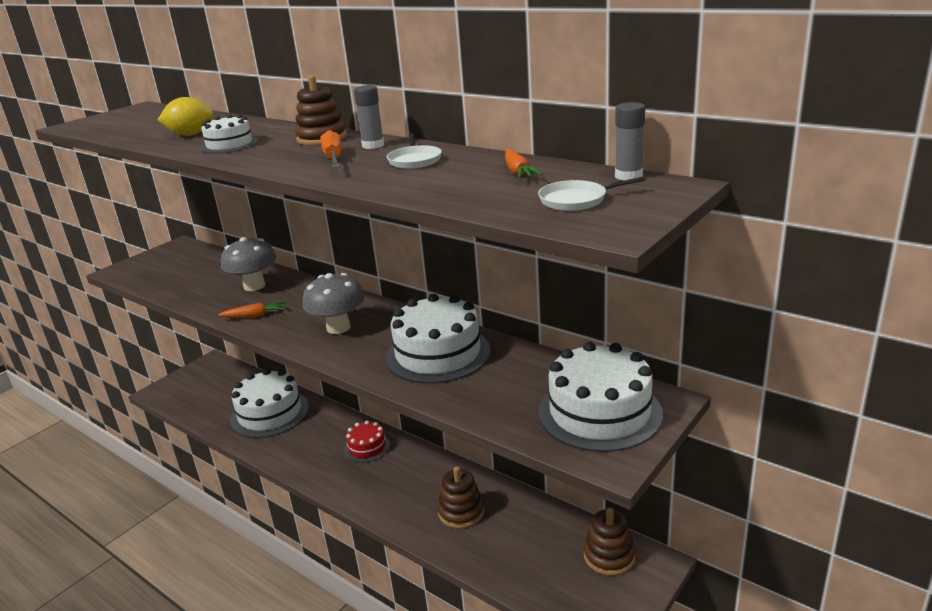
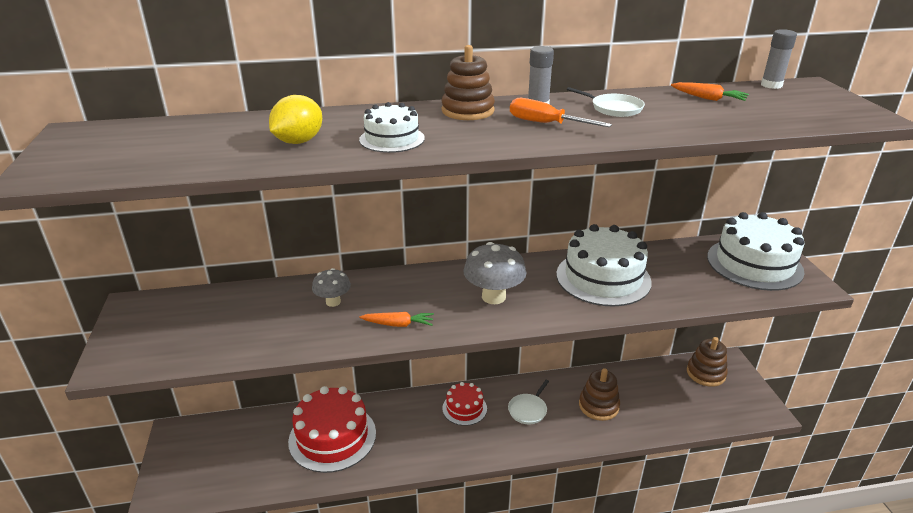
camera: 50 degrees left, 5 degrees up
(254, 286) = (333, 302): grey mushroom -> grey mushroom, size x0.61
(255, 316) = (398, 324): orange carrot -> orange carrot turned 60 degrees clockwise
(270, 413) = (332, 437): white cake -> red cake
(576, 200) = (799, 106): white pan -> white pan (528, 410)

